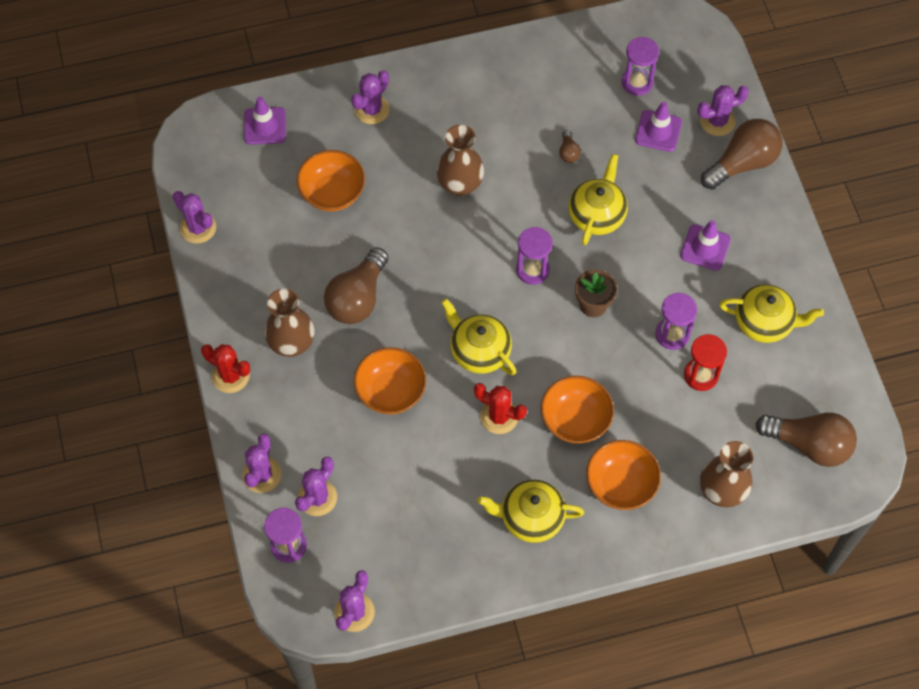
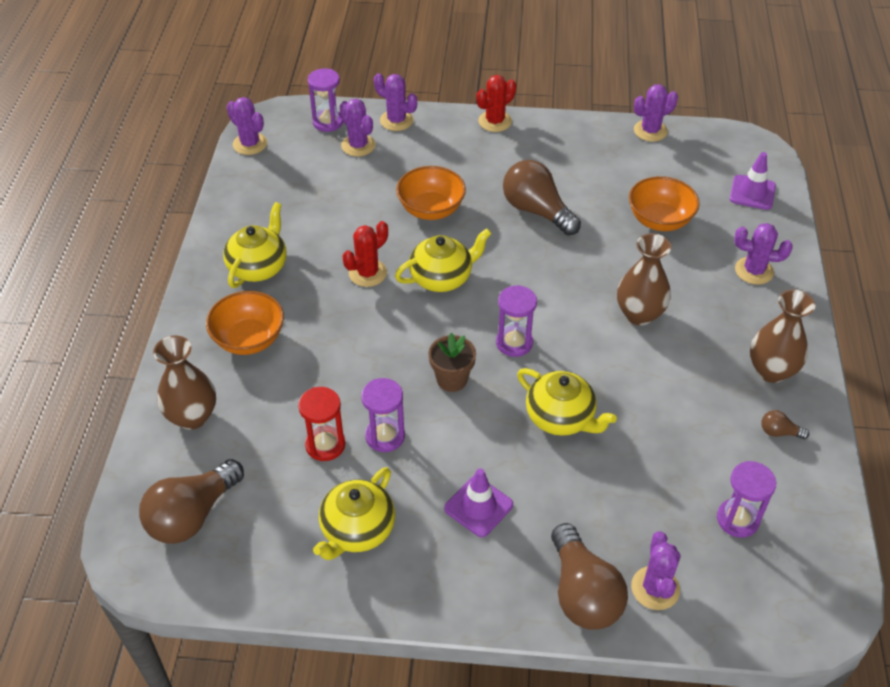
camera: 110 degrees right, 15 degrees down
(292, 343) = (509, 161): brown vase -> brown vase (771, 371)
(372, 109) = (754, 271): purple cactus -> purple cactus turned 45 degrees counterclockwise
(568, 152) = (652, 418): brown light bulb -> brown light bulb (779, 432)
(575, 420) = (333, 326): orange bowl -> none
(658, 131) = (657, 516): purple traffic cone -> none

